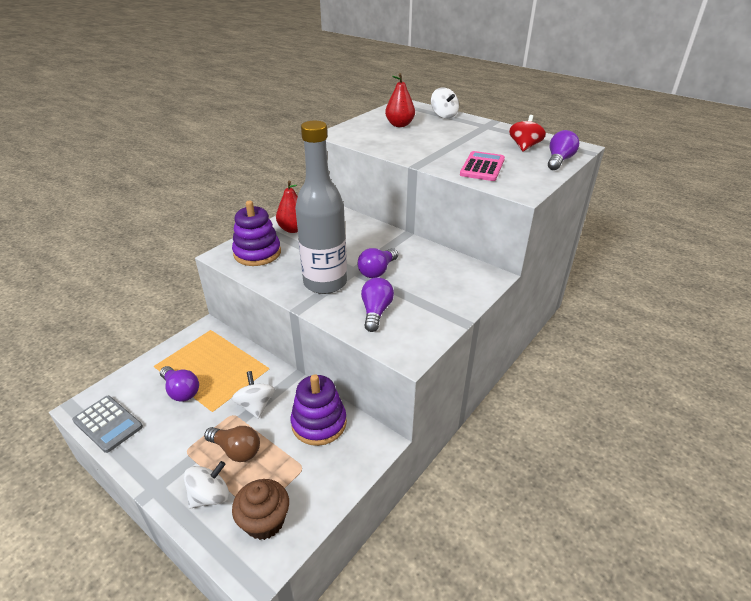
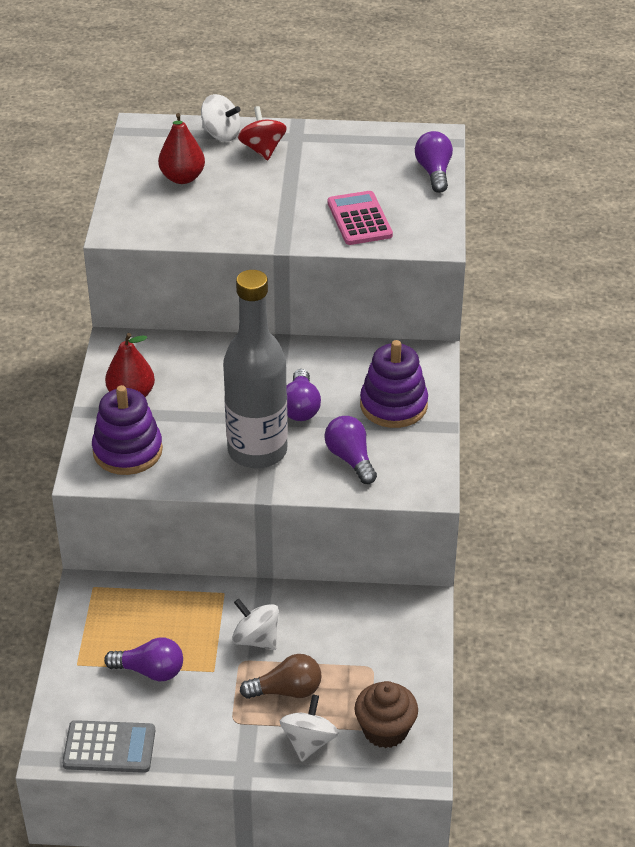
camera: 35 degrees left, 5 degrees up
(319, 423) = (344, 619): purple stacking toy -> purple stacking toy (393, 405)
(524, 147) = (376, 161): red spinning top -> red spinning top (262, 149)

